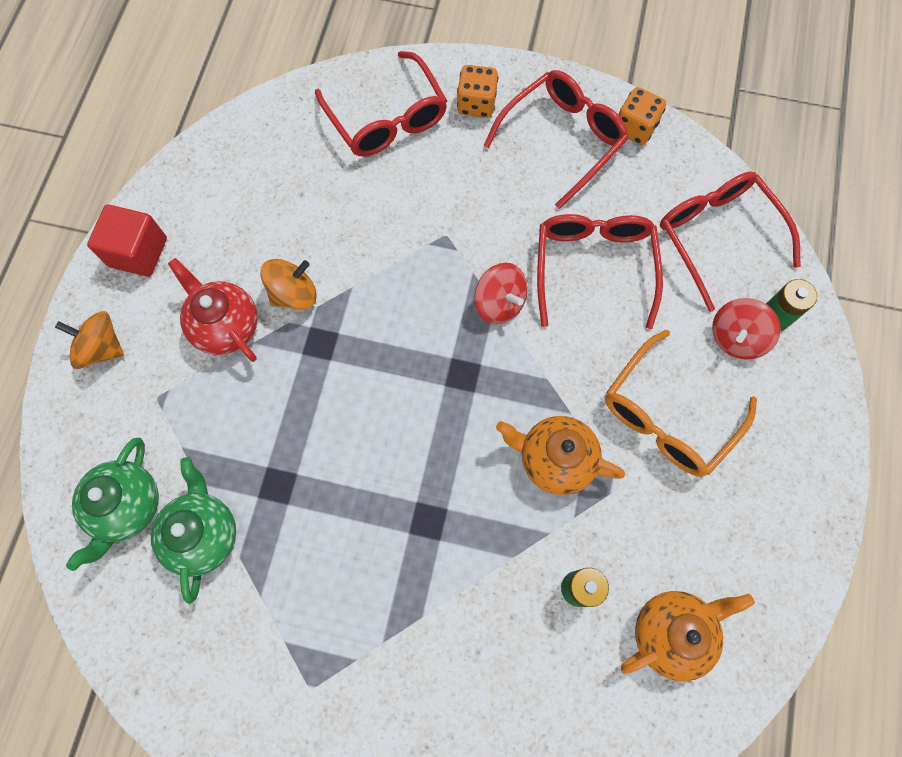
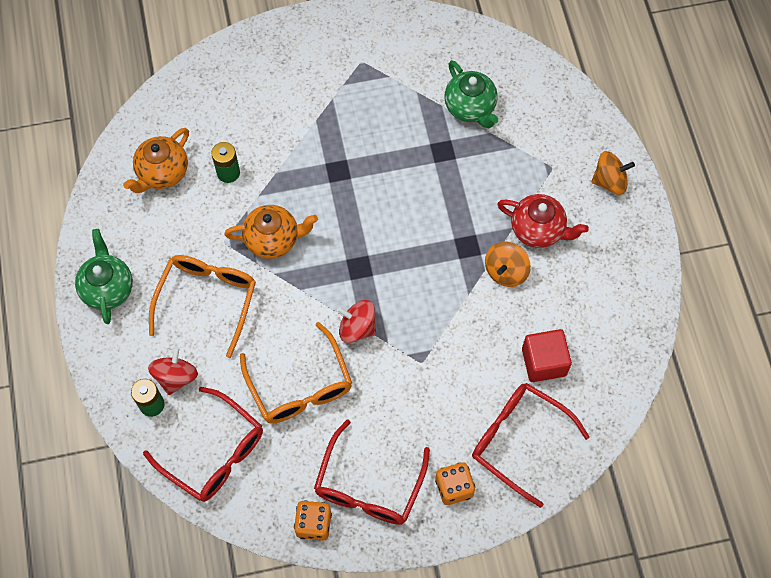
camera: 155 degrees right, 5 degrees down
(127, 506) = (526, 102): green teapot -> green teapot (108, 288)
(138, 252) = (633, 252): red cube -> red cube (544, 362)
(593, 267) = (300, 386): red glasses -> orange glasses

